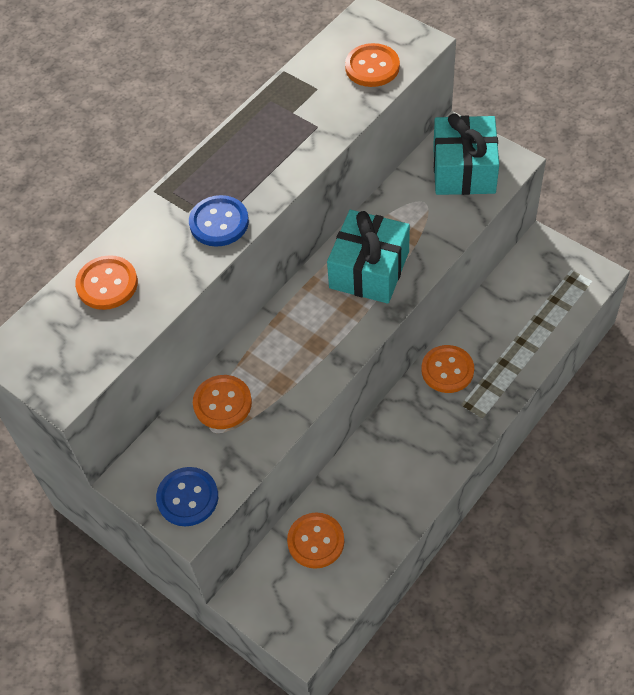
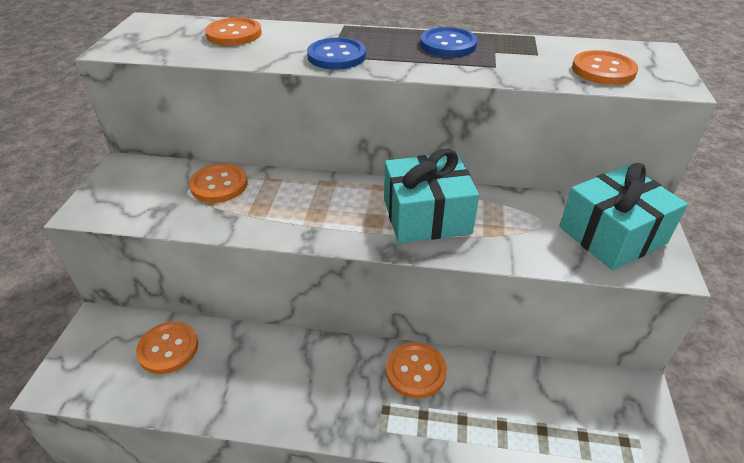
camera: 55 degrees right, 15 degrees down
(187, 498) = (111, 201): blue button -> blue button (448, 45)

